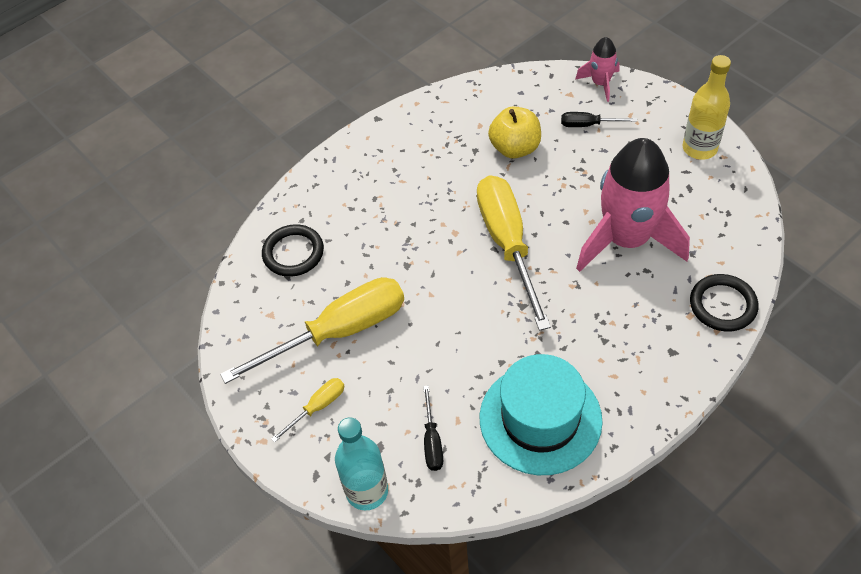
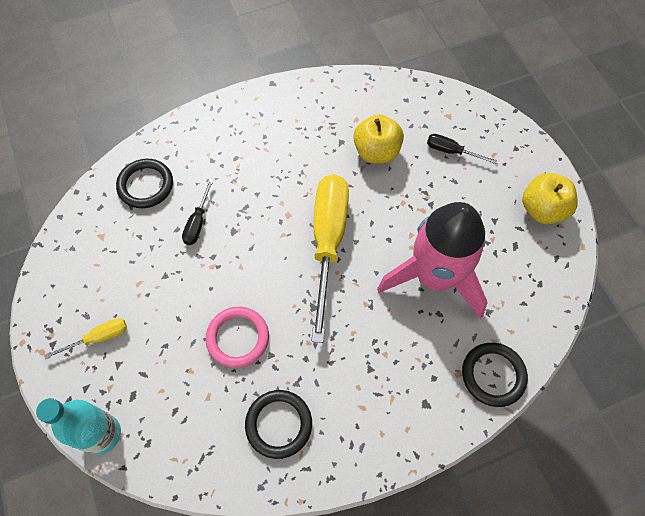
camera: 15 degrees right, 10 degrees up
(338, 332) = (148, 273): yellow screwdriver -> none
(432, 441) = (177, 408): black screwdriver -> black screwdriver (198, 222)
(461, 358) = (238, 338): none -> pink ring
(540, 419) = (278, 424): turquoise hat -> black ring
(600, 83) = (481, 114): pink rocket -> none
(699, 148) = (542, 209): yellow bottle -> yellow apple

